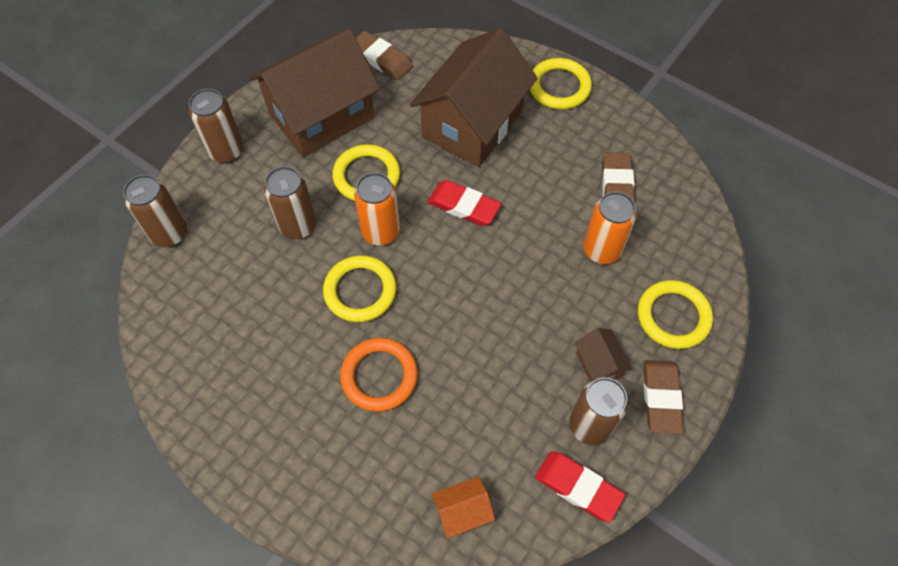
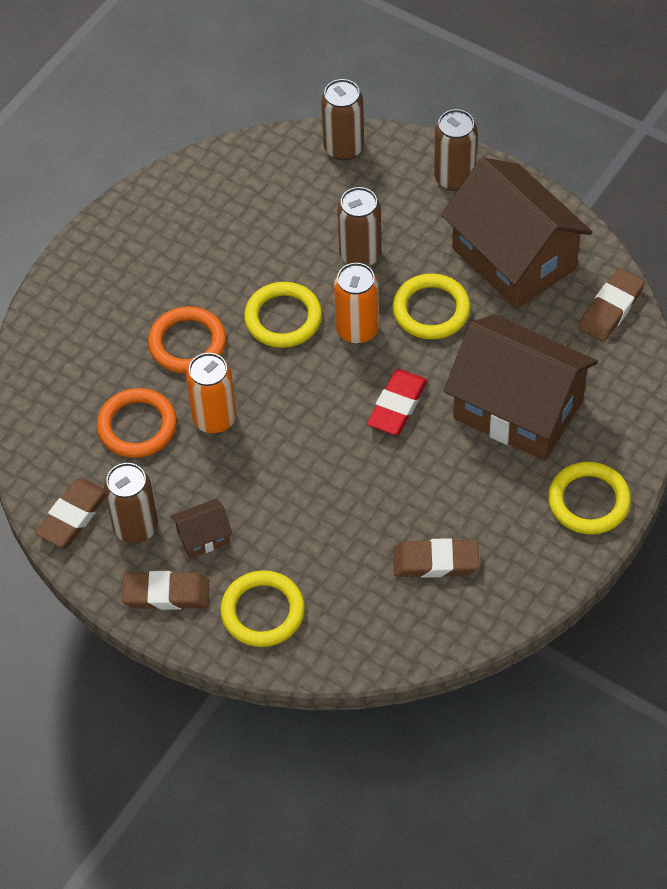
camera: 90 degrees right, 5 degrees down
(462, 511) = (52, 420): orange house -> none
(474, 424) = (137, 426): none -> orange ring
(578, 487) = (73, 516): red eraser -> brown eraser
(601, 250) = (346, 543): orange can -> orange can (214, 419)

